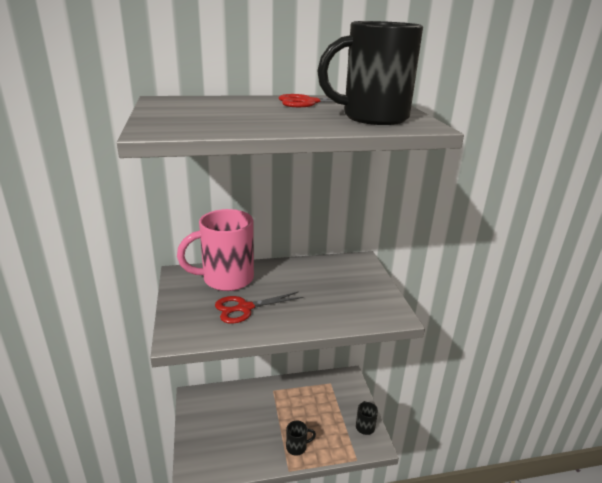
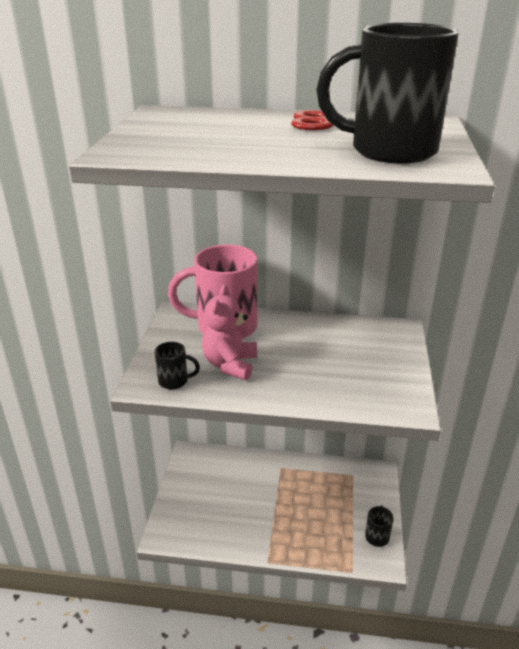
camera: 20 degrees right, 5 degrees up
(244, 308) = (230, 365): red scissors -> pink teddy bear
(297, 447) = (286, 538): black mug -> black mug (174, 381)

